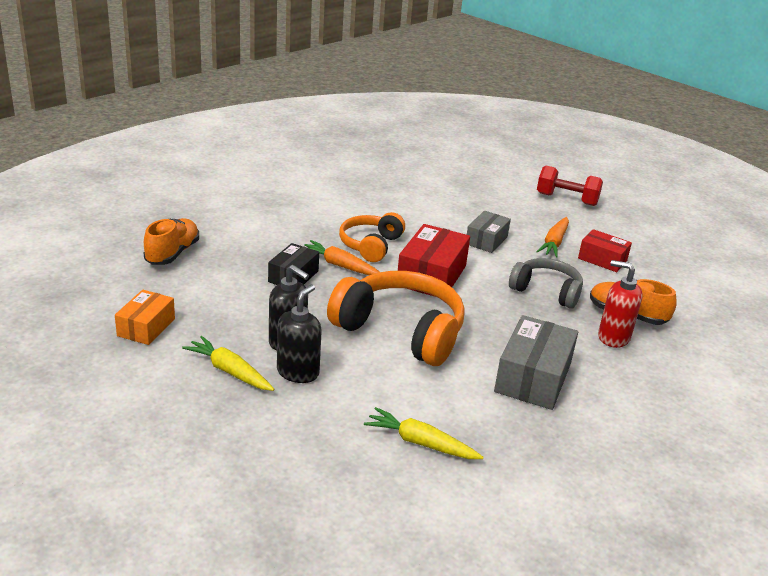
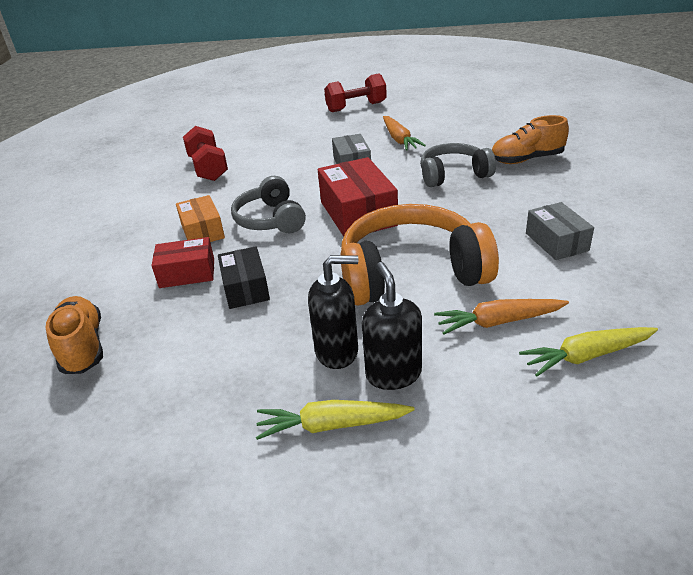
camera: 35 degrees left, 5 degrees up
(146, 327) = (169, 448): orange box -> orange box (202, 231)
(340, 266) = (272, 252): orange carrot -> orange carrot (499, 322)
(371, 245) = (271, 219): orange headphones -> grey headphones
(385, 188) = (208, 168): none -> red dumbbell
(533, 377) = (556, 242): grey box -> grey box, size x0.63
(602, 259) = (447, 133): red box -> red box (187, 273)
(613, 337) = (546, 179): red soap dispenser -> none

